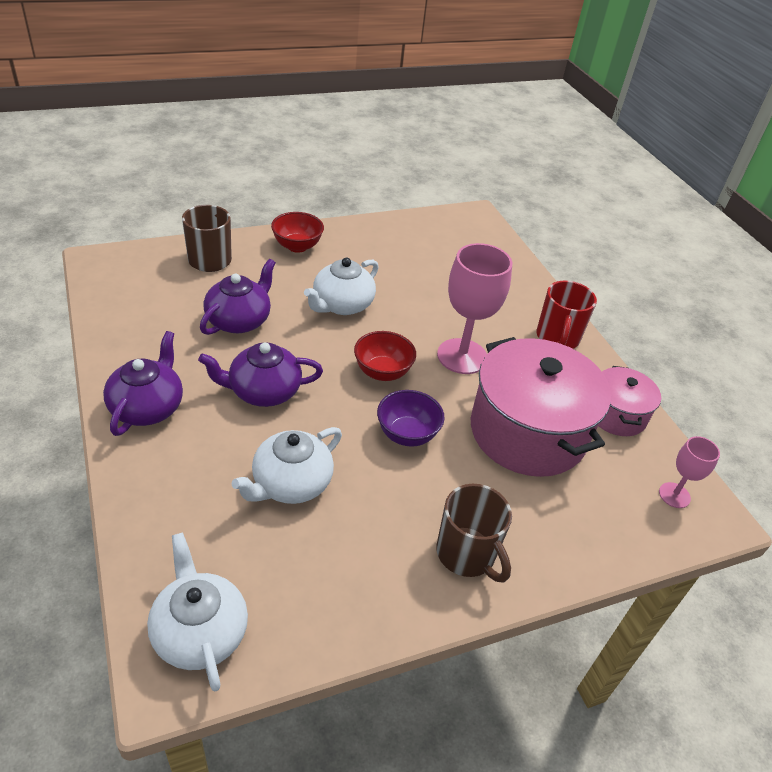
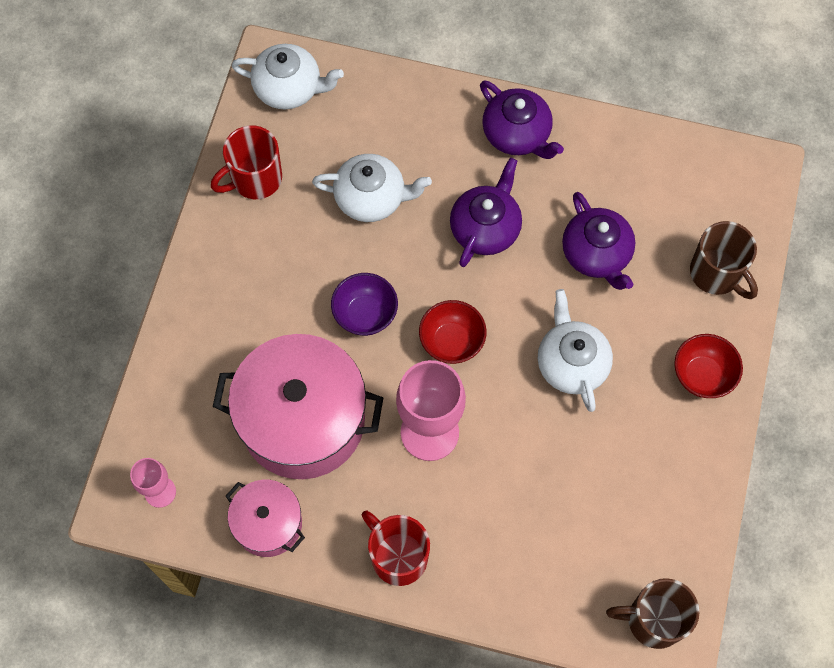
camera: 130 degrees right, 25 degrees up
(290, 483) = (371, 198): white teapot -> white teapot turned 105 degrees clockwise
(340, 597) = (255, 179): none -> red mug
(467, 554) = (228, 282): brown mug -> brown mug (653, 620)

